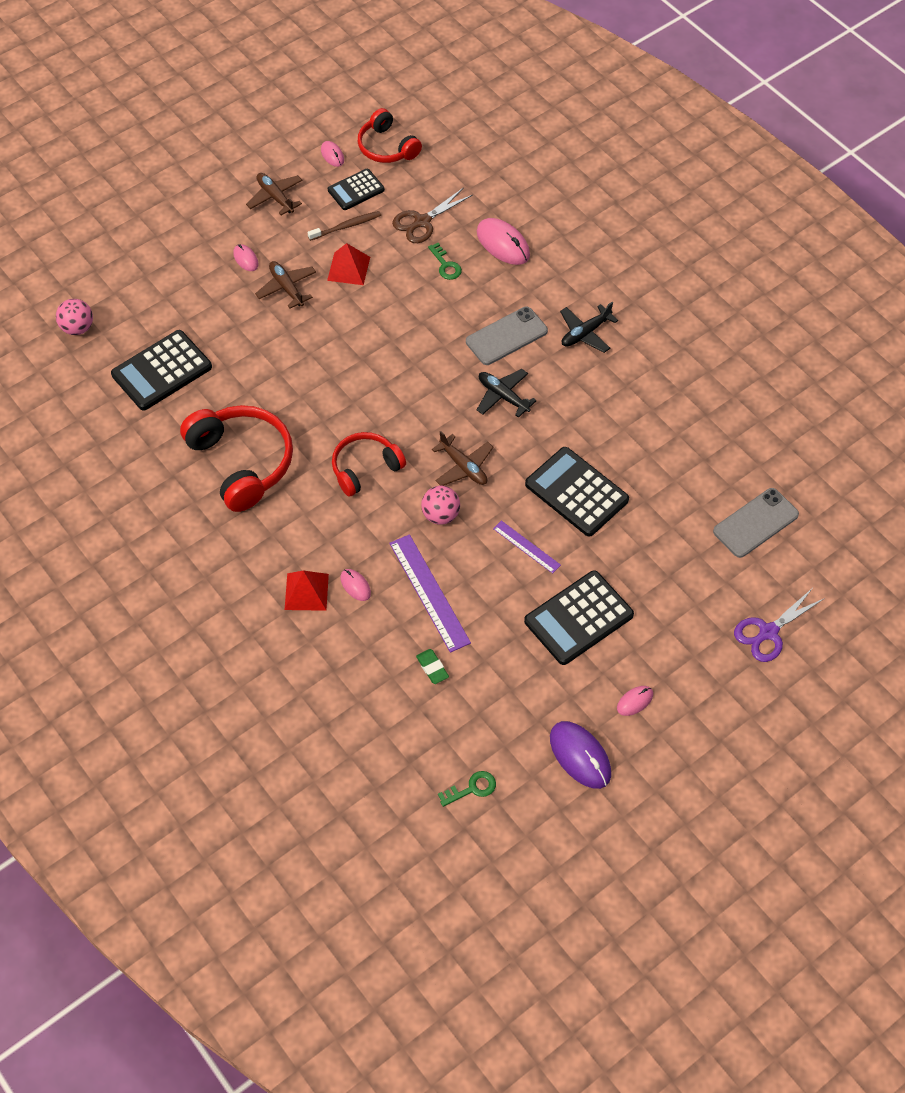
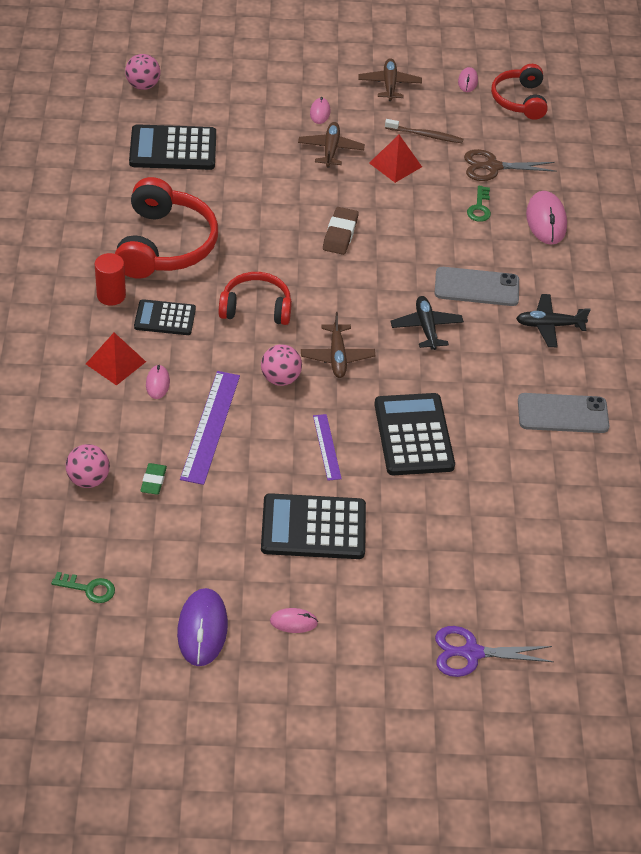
camera: 35 degrees right, 10 degrees down
(245, 537) = (111, 295): none -> red cylinder
(356, 190) = (461, 115): black calculator -> black calculator (165, 318)
(366, 359) = (340, 234): none -> brown eraser
(384, 703) = (88, 479): none -> pink ball
(755, 523) = (552, 562): grey phone -> grey phone (562, 414)

